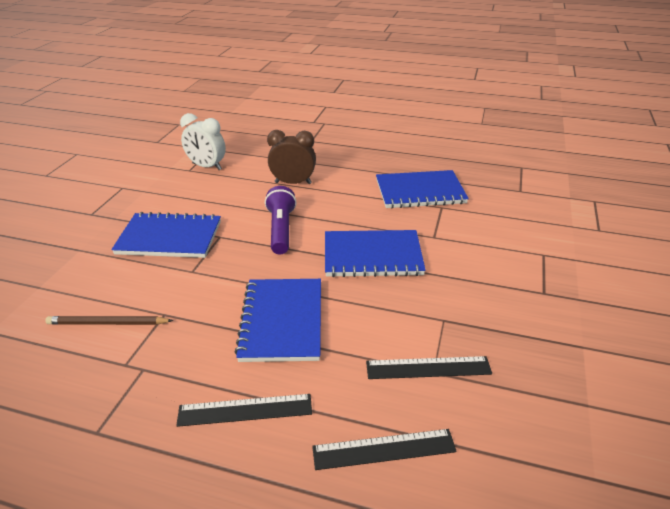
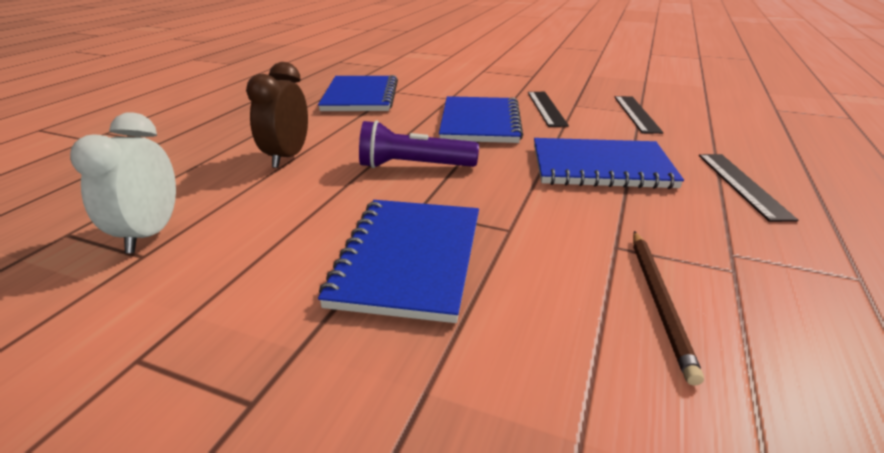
camera: 85 degrees left, 5 degrees down
(207, 166) = (150, 234): white clock -> white clock turned 150 degrees clockwise
(384, 449) = (733, 132): black ruler -> black ruler (546, 108)

